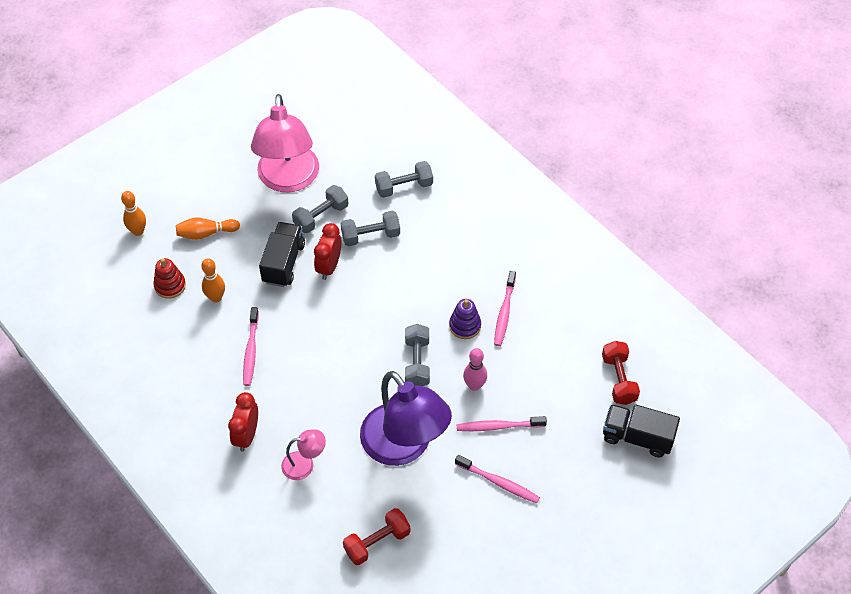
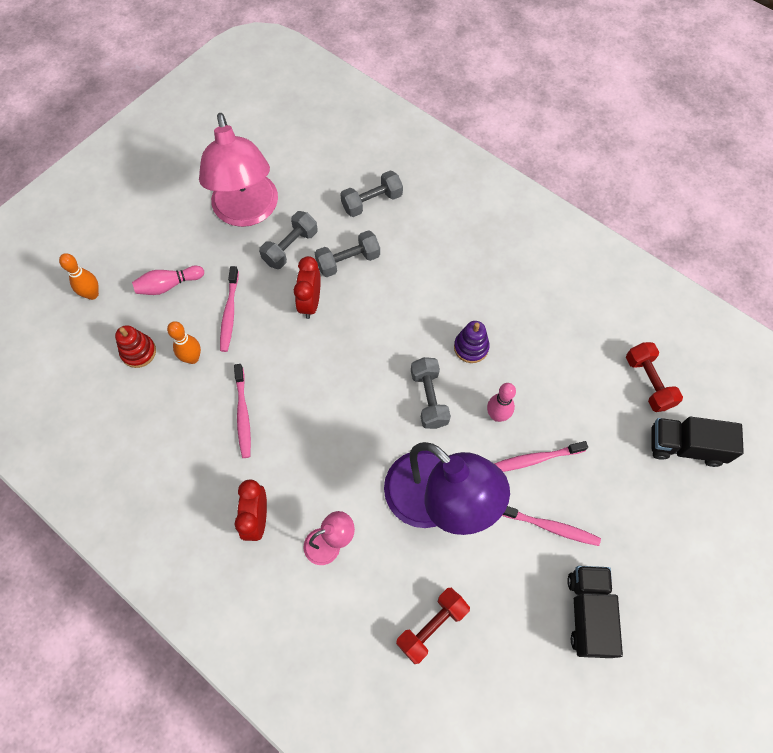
camera: 10 degrees left, 10 degrees up
(206, 233) = (168, 285): orange bowling pin -> pink bowling pin
(283, 263) = (260, 306): black truck -> black truck (588, 613)
(504, 313) = (509, 326): pink toothbrush -> pink toothbrush (229, 313)

